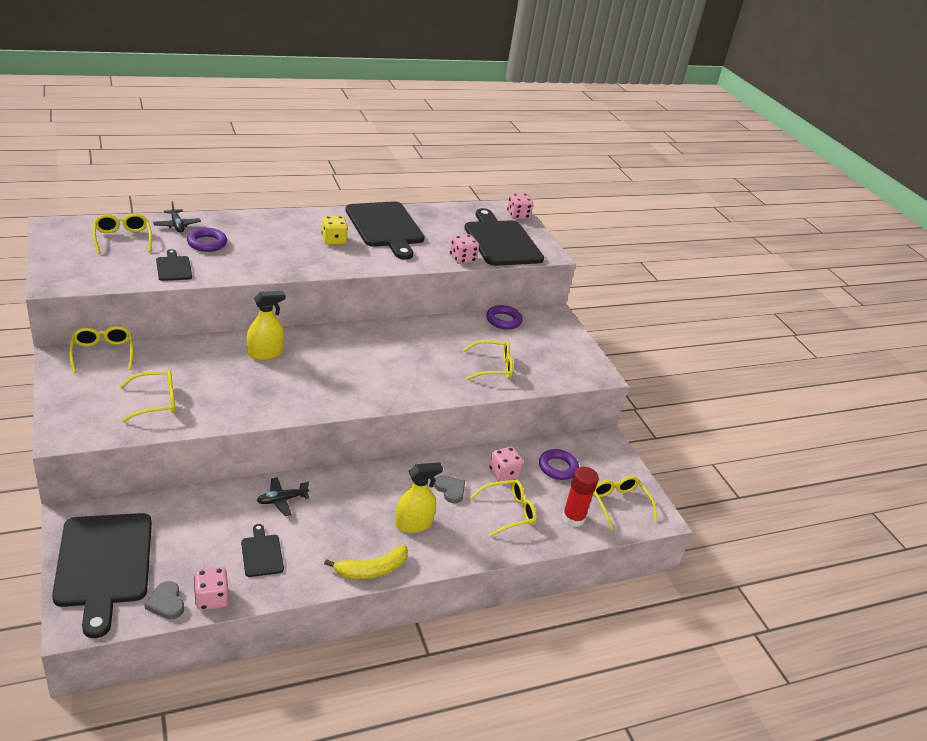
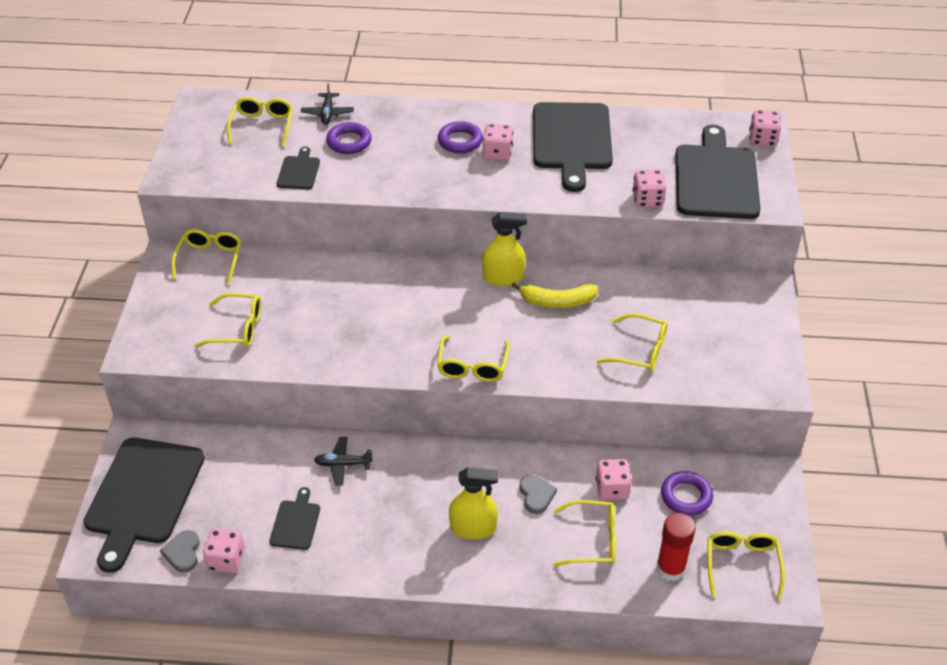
camera: 30 degrees right, 10 degrees up
(265, 353) = (376, 287): yellow spray bottle -> yellow spray bottle (503, 277)
(334, 240) = (497, 153): yellow dice -> pink dice
(371, 570) = (401, 571): yellow banana -> yellow banana (557, 301)
(374, 397) = (472, 367): none -> yellow glasses
(503, 320) = (689, 286): purple ring -> purple ring (460, 141)

